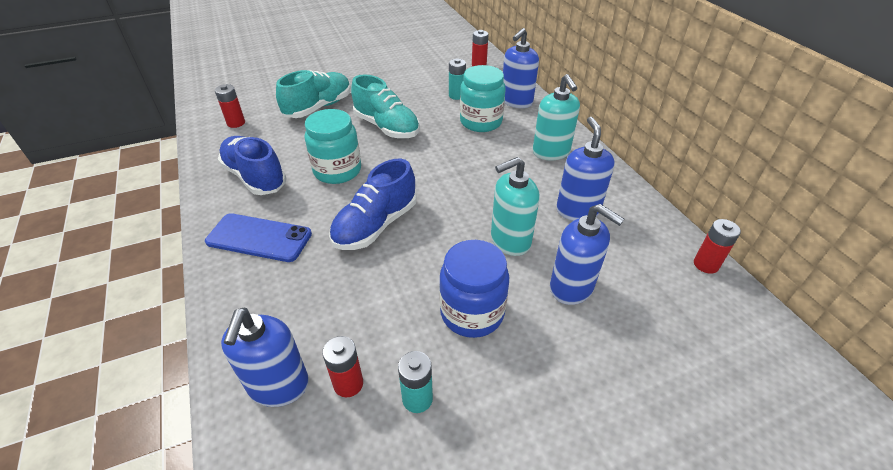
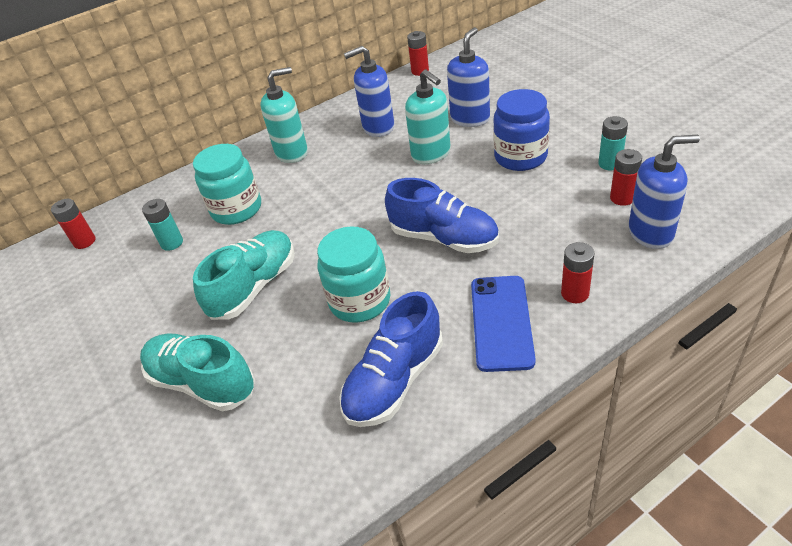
camera: 95 degrees left, 0 degrees up
(236, 123) = (256, 482): red battery -> red battery (575, 293)
(516, 102) = (189, 191): blue soap dispenser -> none

